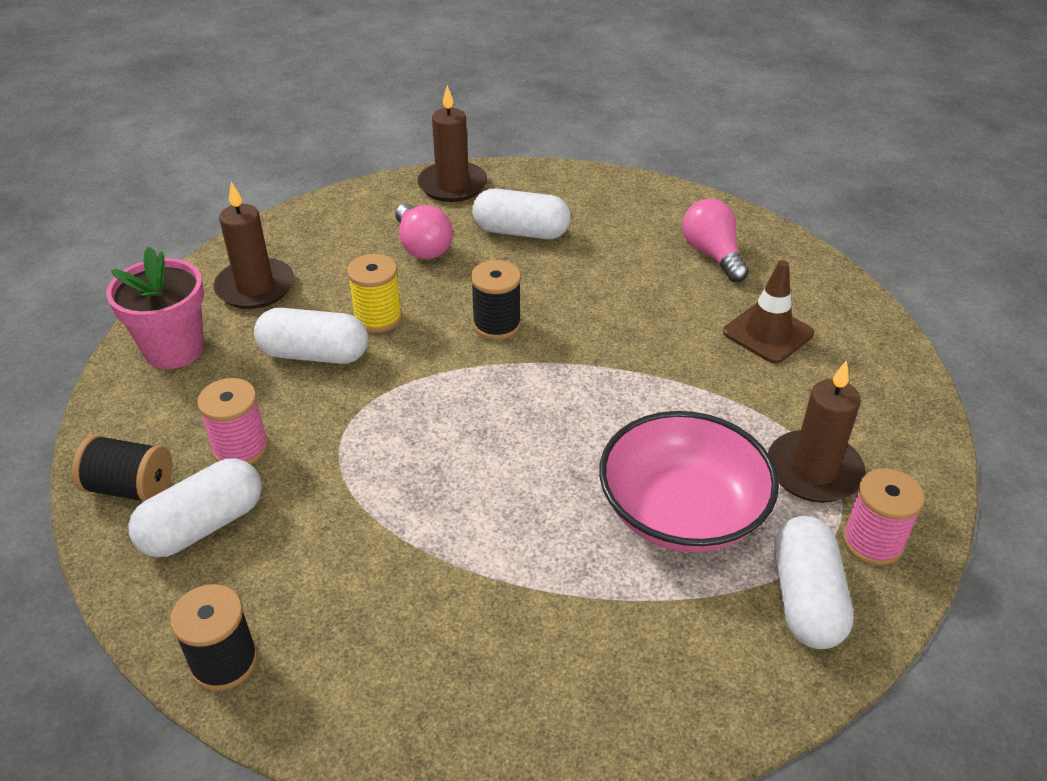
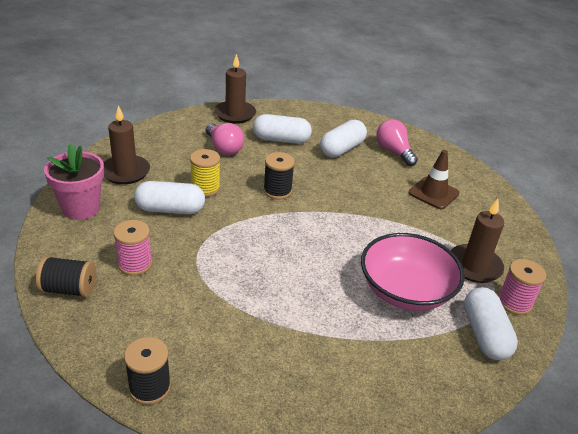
camera: 10 degrees left, 5 degrees down
(203, 525) = (120, 309): white capsule -> white capsule (342, 149)

